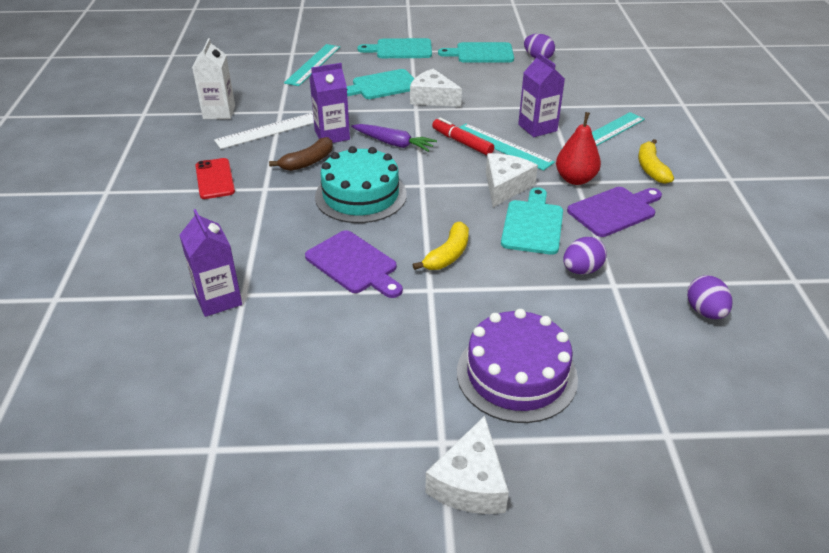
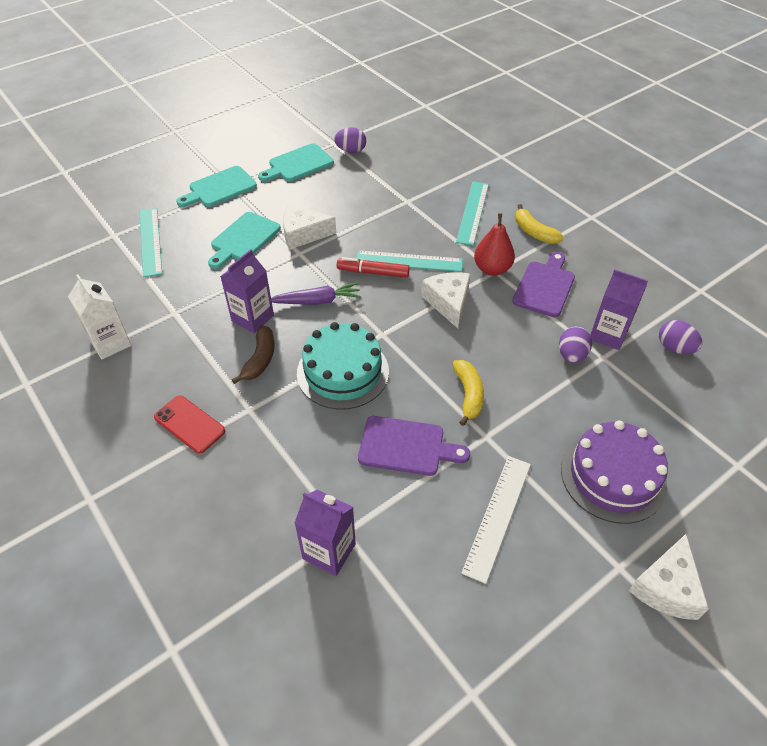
camera: 35 degrees left, 10 degrees up
(269, 130) = (185, 341): white ruler -> white ruler (497, 516)
(470, 483) = (666, 587): white cheese -> white cheese turned 45 degrees clockwise
(532, 224) = (501, 330): turquoise cutting board -> none
(537, 128) = (418, 228): purple carton -> purple carton (608, 334)

